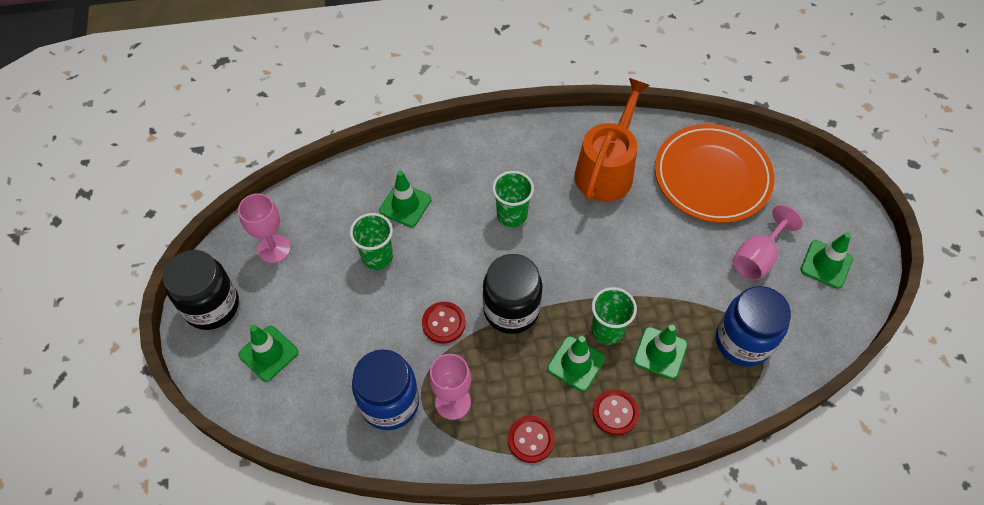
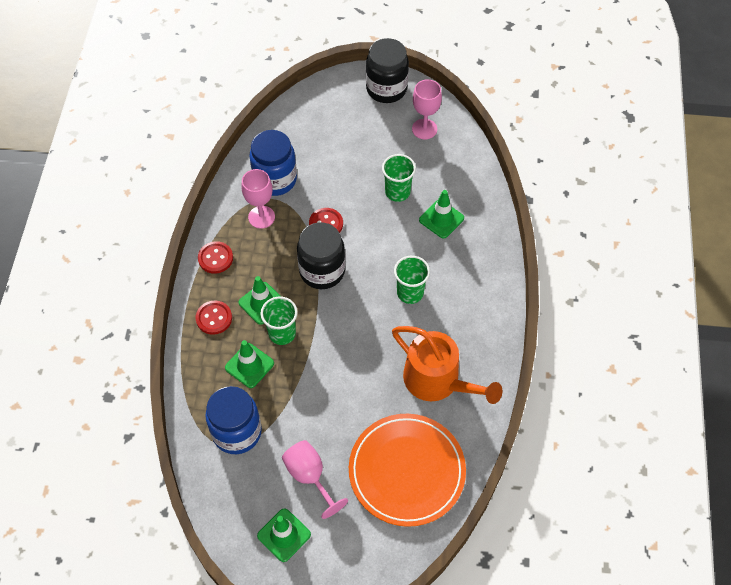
camera: 105 degrees right, 0 degrees up
(268, 353) = (338, 116): green traffic cone -> none

